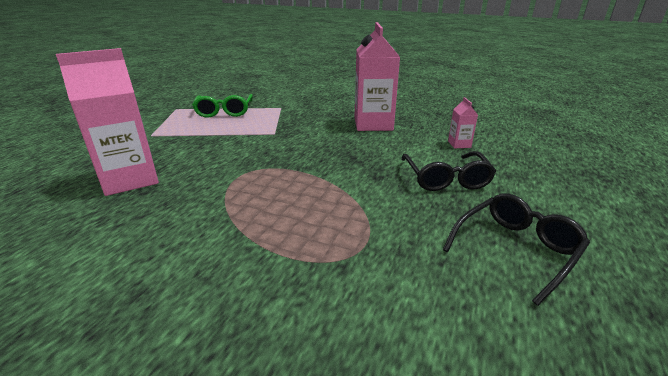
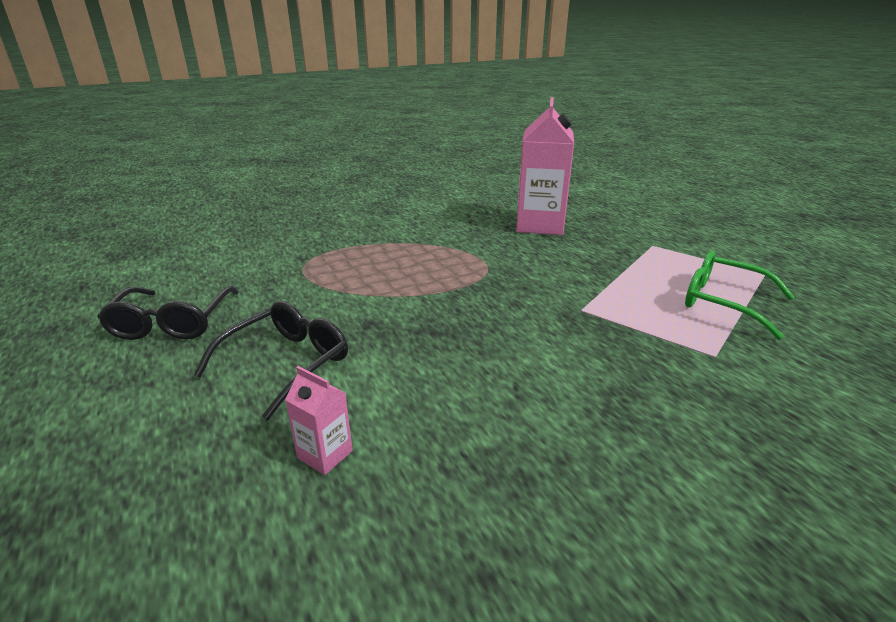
camera: 130 degrees right, 0 degrees up
(373, 124) = (527, 414): pink carton -> none
(446, 179) = (288, 363): black glasses -> black glasses turned 90 degrees clockwise

